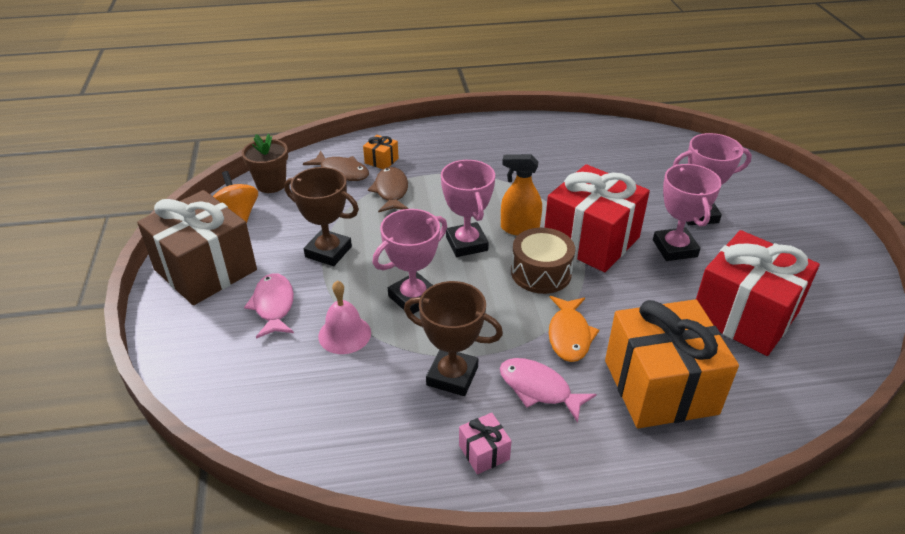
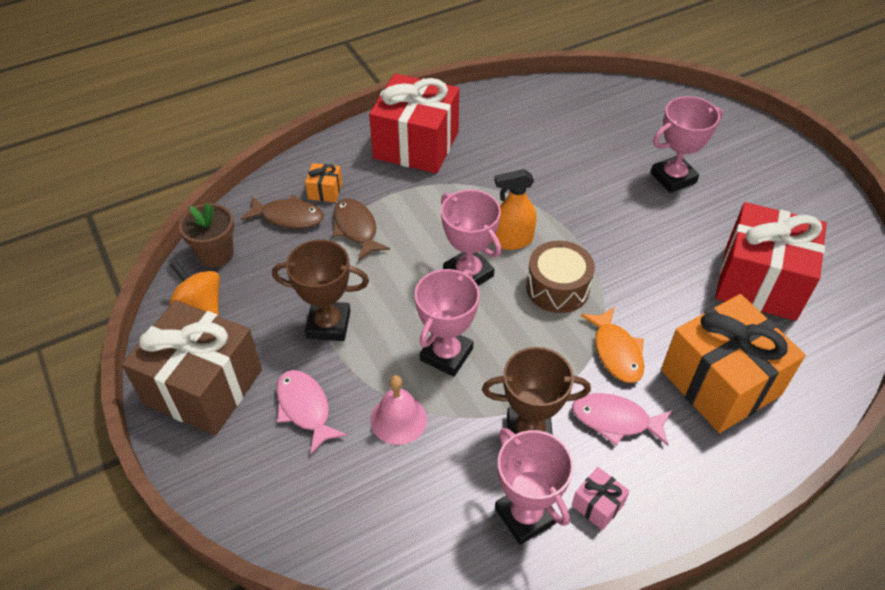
camera: 20 degrees left, 10 degrees up
(591, 240) = (588, 235): red gift -> red gift (416, 145)
(674, 248) = (669, 223): pink trophy -> pink trophy (525, 515)

